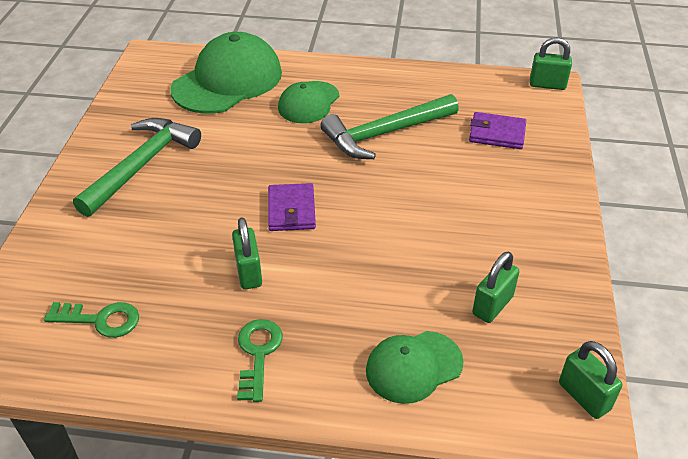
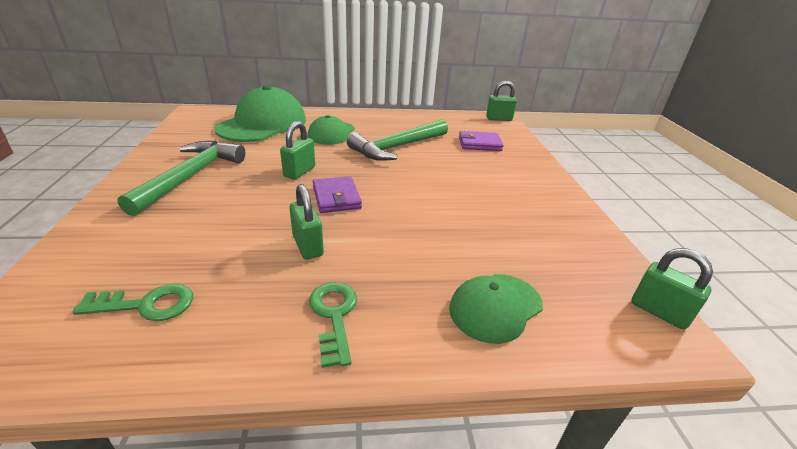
camera: 15 degrees left, 10 degrees down
(492, 305) = (538, 249): green padlock -> green padlock (299, 172)

